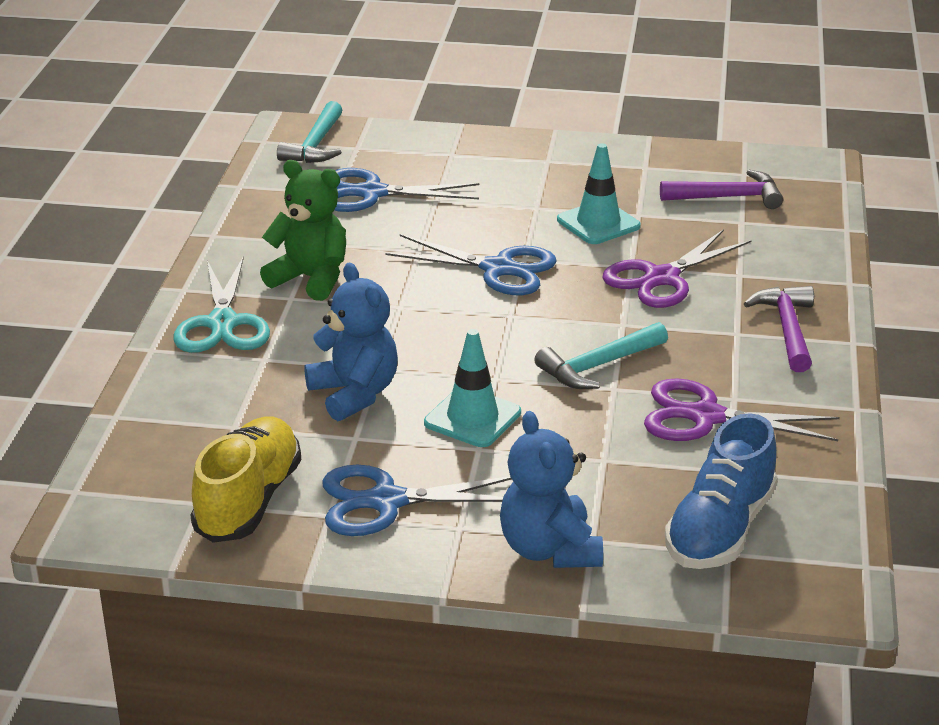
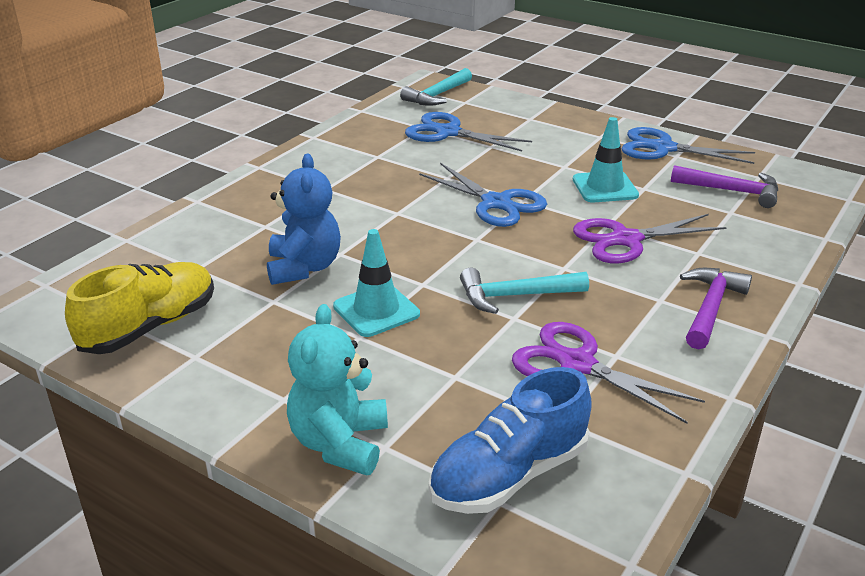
camera: 25 degrees right, 0 degrees up
(223, 323) = (261, 195): turquoise scissors -> none
(311, 279) = (351, 179): green teddy bear -> none
(386, 501) = (247, 359): blue scissors -> blue scissors (663, 148)
(549, 549) = (340, 443): blue teddy bear -> turquoise teddy bear

